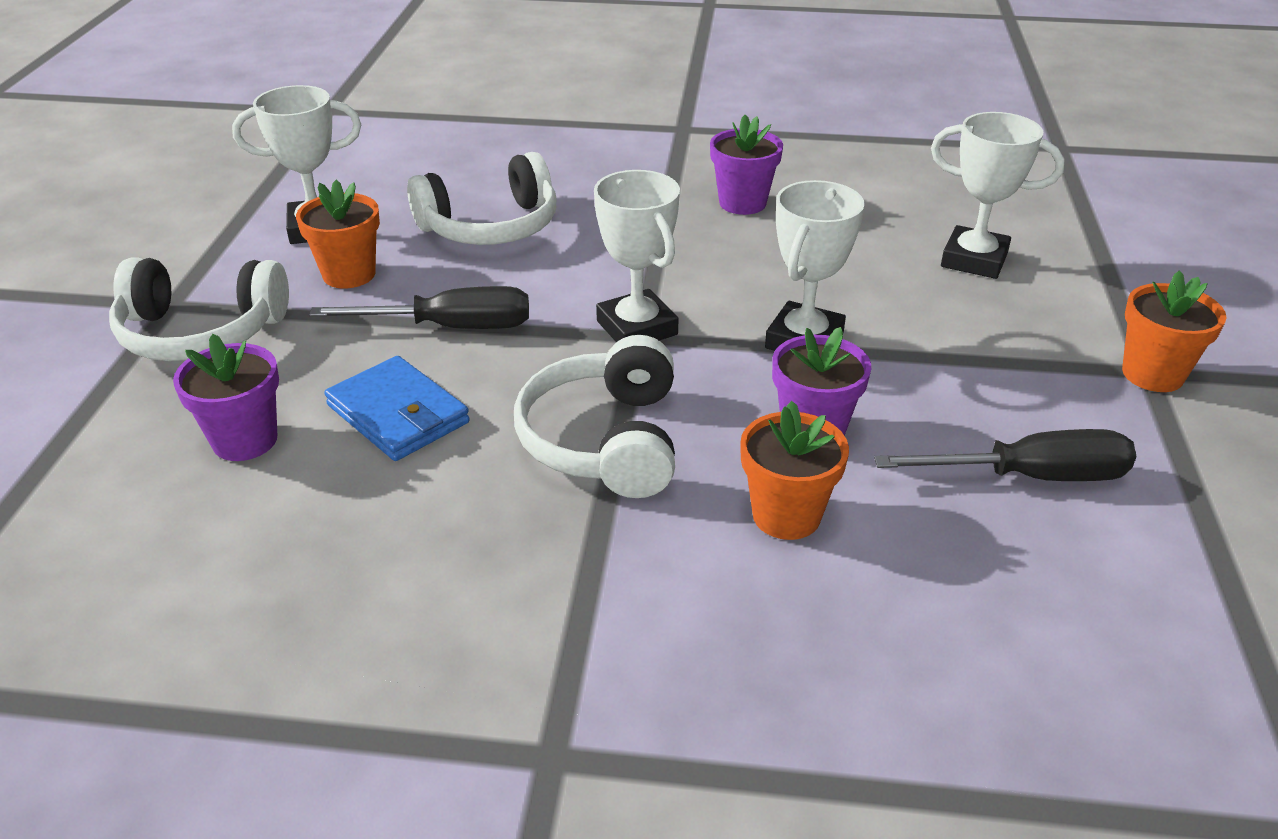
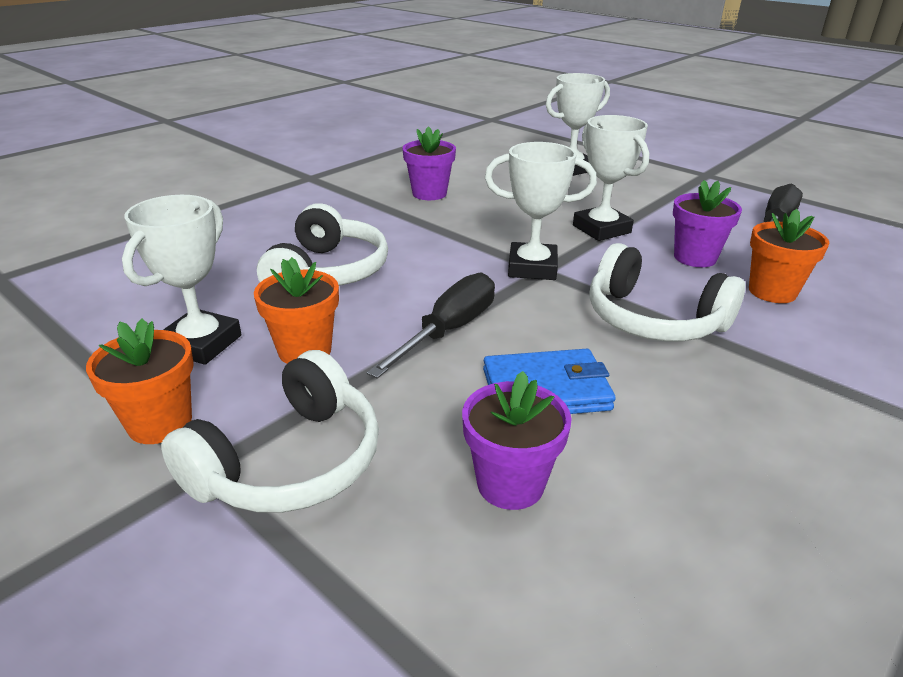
camera: 55 degrees left, 5 degrees down
(1152, 374) = (710, 174): orange flower pot -> orange flower pot (160, 423)

